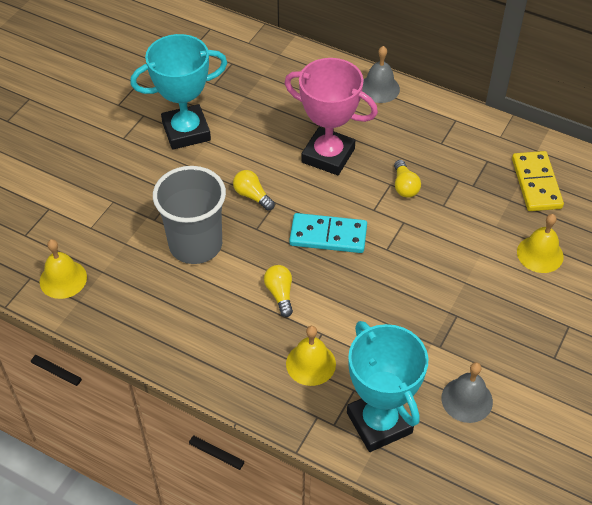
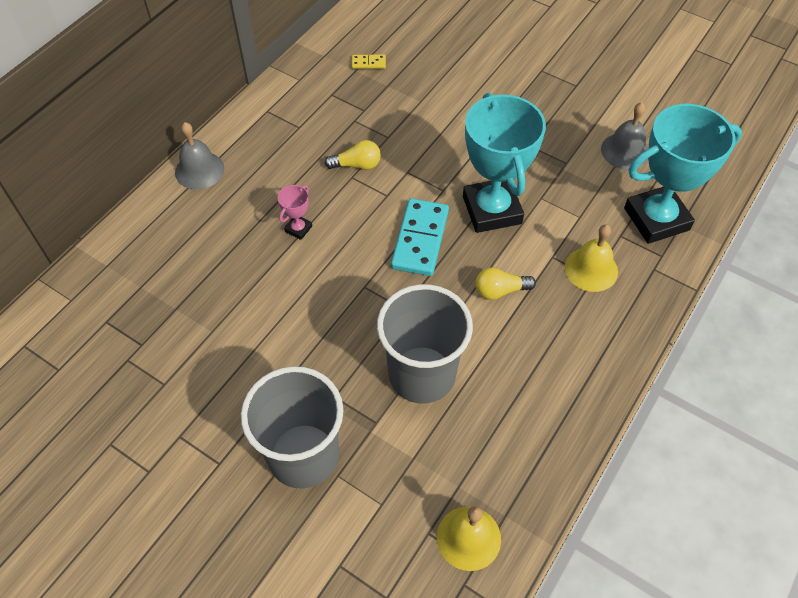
camera: 85 degrees left, 5 degrees up
(128, 181) = (303, 455): none -> grey cup
(186, 131) = (224, 381): turquoise trophy -> turquoise trophy (492, 210)
(252, 196) = (350, 309): yellow light bulb -> none
(328, 155) = (298, 229): pink trophy -> pink trophy, size x0.41
(536, 183) = (368, 63): yellow domino -> yellow domino, size x0.46
(540, 254) = (458, 75): yellow bell -> none

